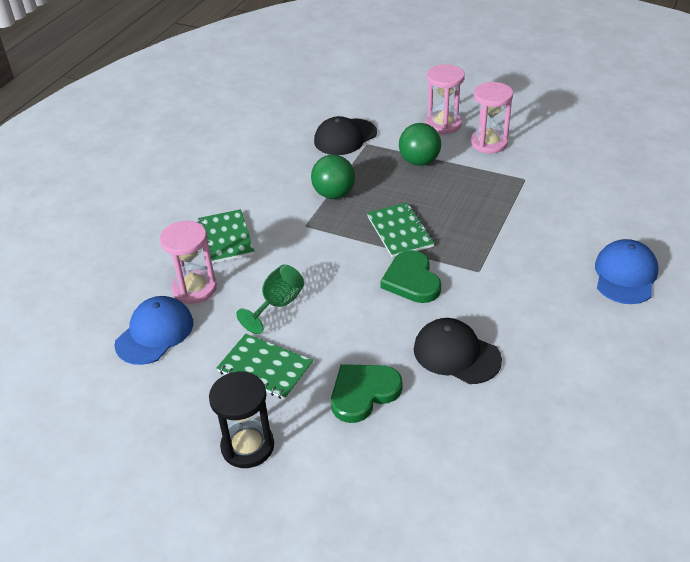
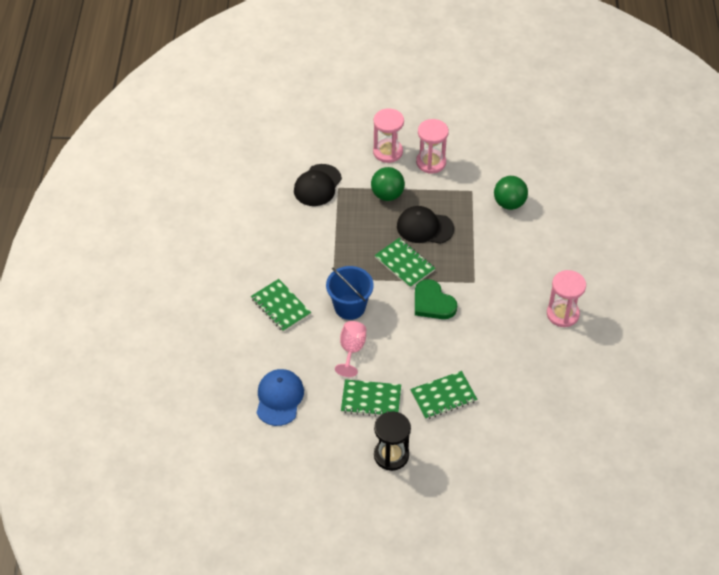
camera: 25 degrees left, 10 degrees up
(194, 288) = (284, 355): pink hourglass -> pink hourglass (562, 314)
(277, 305) = (351, 350): green goblet -> pink goblet
(305, 259) = (350, 307): none -> blue bucket
(334, 194) = (339, 244): green ball -> green ball (509, 203)
(363, 393) = (443, 396): green heart -> green notebook
(456, 354) = (488, 350): black cap -> black cap (424, 227)
(625, 275) = (570, 257): blue cap -> none

